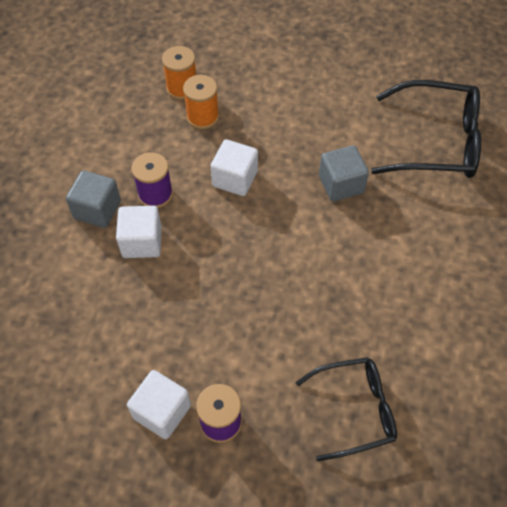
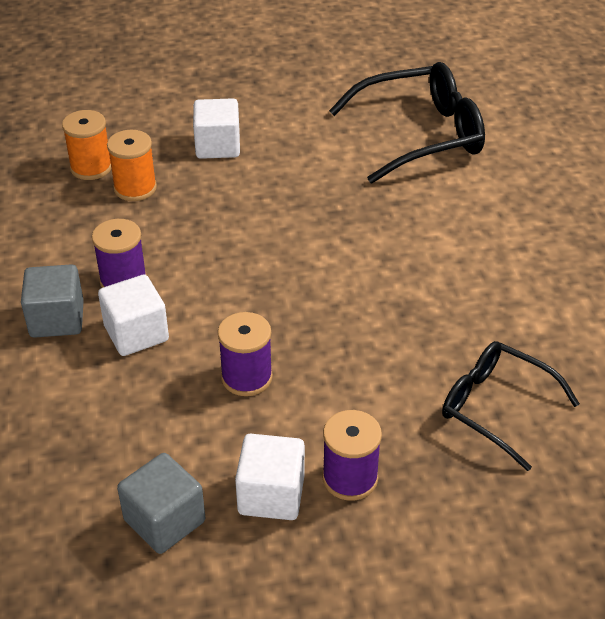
camera: 25 degrees left, 15 degrees down
(195, 309) = (246, 377): none -> purple spool
(235, 179) = (213, 236): white cube -> white cube (218, 146)
(341, 184) = (341, 204): grey cube -> grey cube (164, 521)
(355, 410) = (495, 407): black glasses -> black glasses turned 105 degrees counterclockwise

